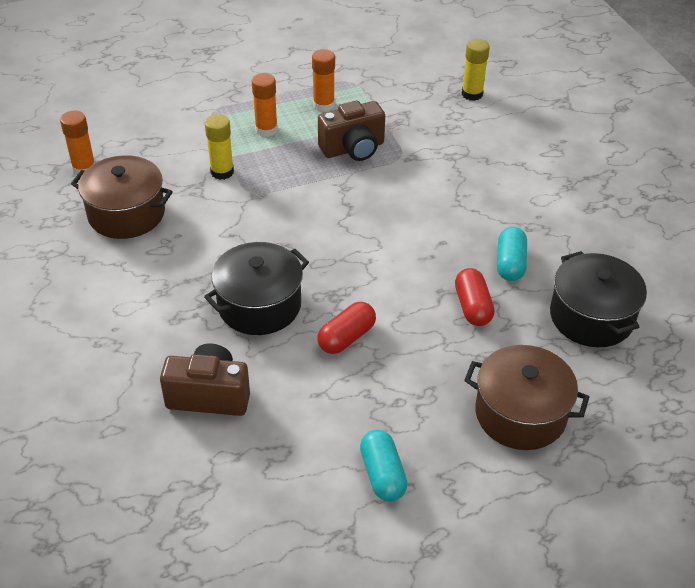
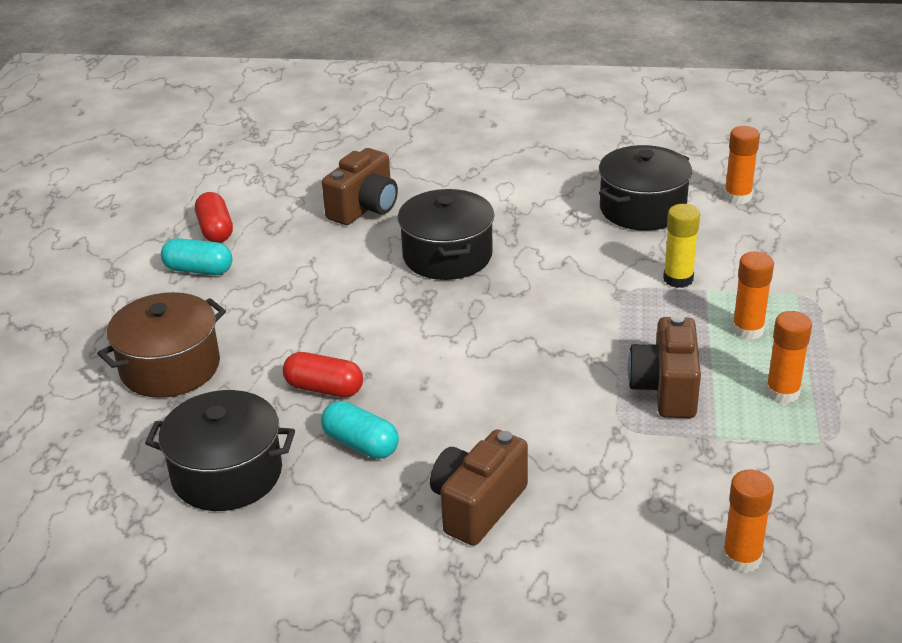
camera: 120 degrees right, 10 degrees down
(126, 214) = (642, 209): brown pot -> black pot
(346, 337) = (360, 294): red capsule -> red capsule (215, 230)
(472, 94) = (741, 558): yellow glue stick -> orange glue stick
(517, 193) = (477, 506): none -> brown camera

